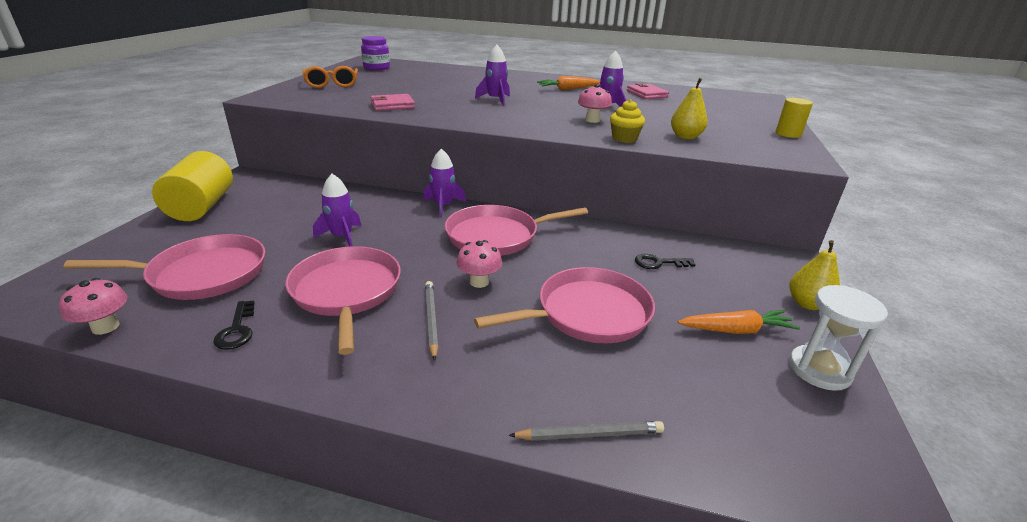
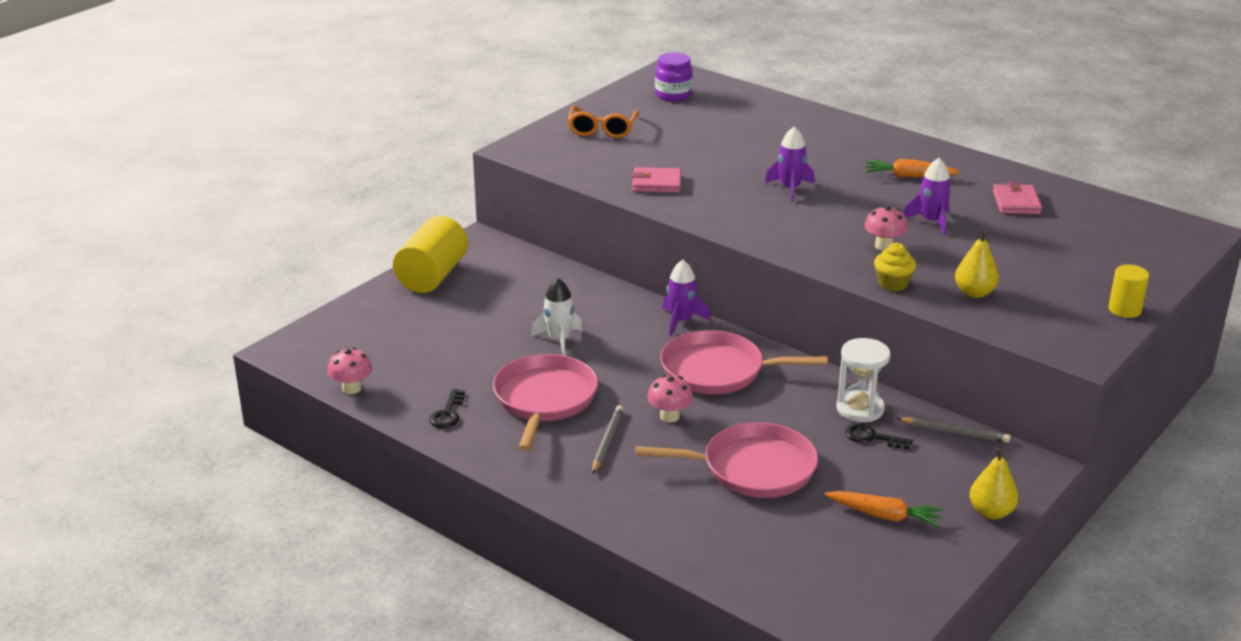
camera: 25 degrees right, 0 degrees up
(202, 274) = (426, 355): pink pan -> none
(342, 237) = (559, 340): purple rocket -> white rocket
(589, 434) = (683, 552): grey pencil -> grey pencil (955, 432)
(819, 370) = (927, 563): white hourglass -> white hourglass (860, 409)

